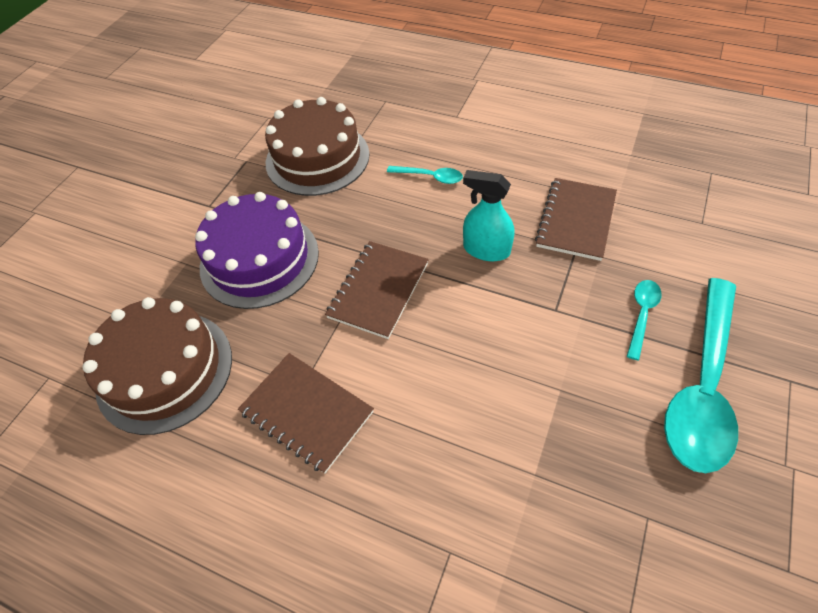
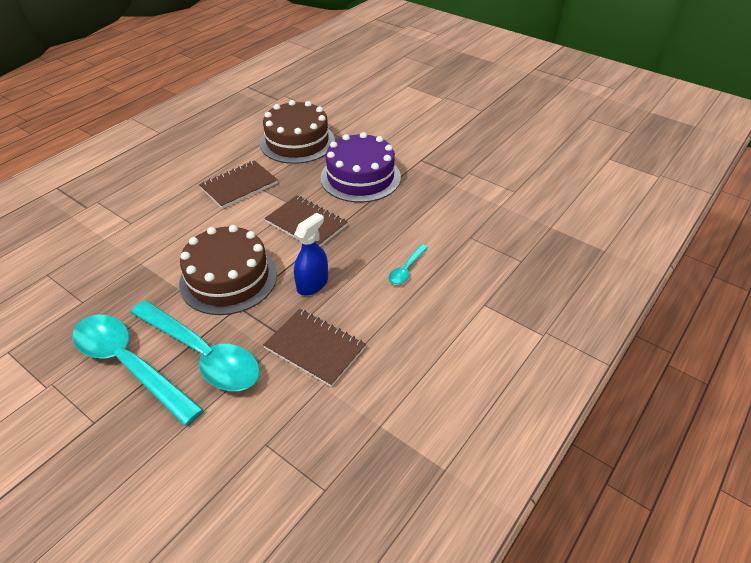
camera: 100 degrees right, 10 degrees down
(317, 158) = (453, 212): brown cake -> brown cake (228, 278)
(486, 250) = (312, 284): turquoise spray bottle -> blue spray bottle
(641, 315) = (203, 354): turquoise spoon -> turquoise spoon, size x2.26

